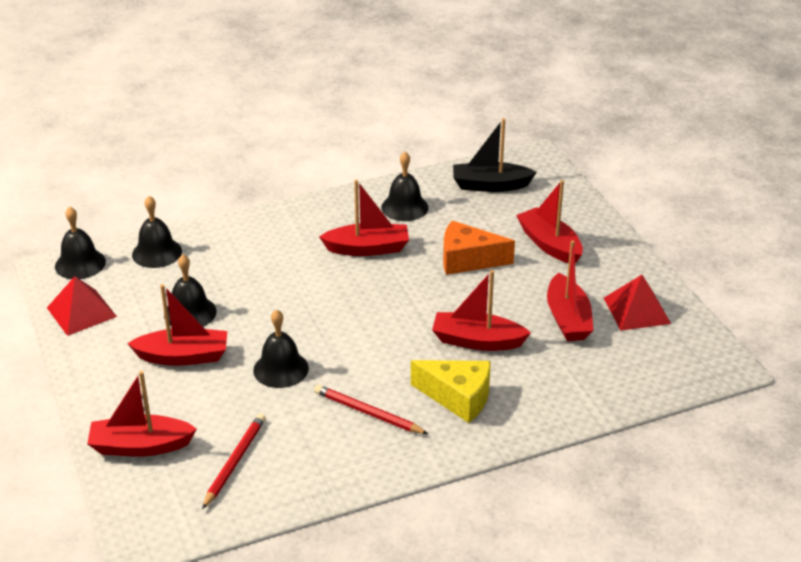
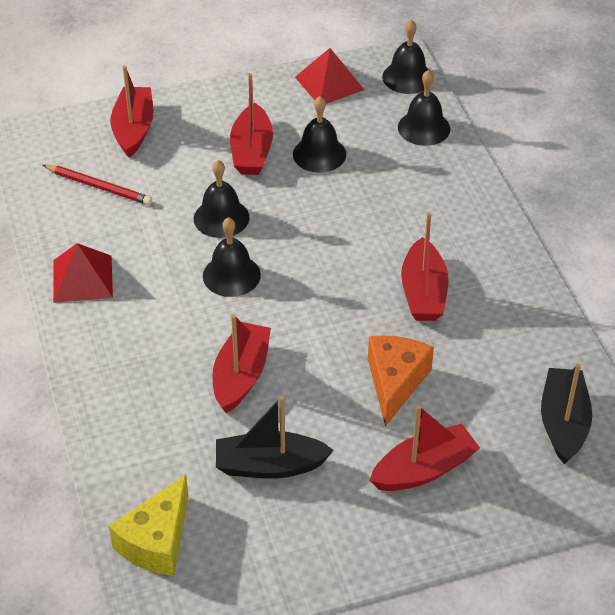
camera: 95 degrees right, 10 degrees up
(368, 413) = (143, 279): red pencil -> none
(404, 207) = (510, 331): black bell -> black bell (231, 275)
(458, 397) = (151, 350): yellow cheese -> yellow cheese (157, 541)
(567, 319) = (269, 465): red boat -> black boat
(637, 310) = (277, 540): red pyramid -> red pyramid (82, 278)

